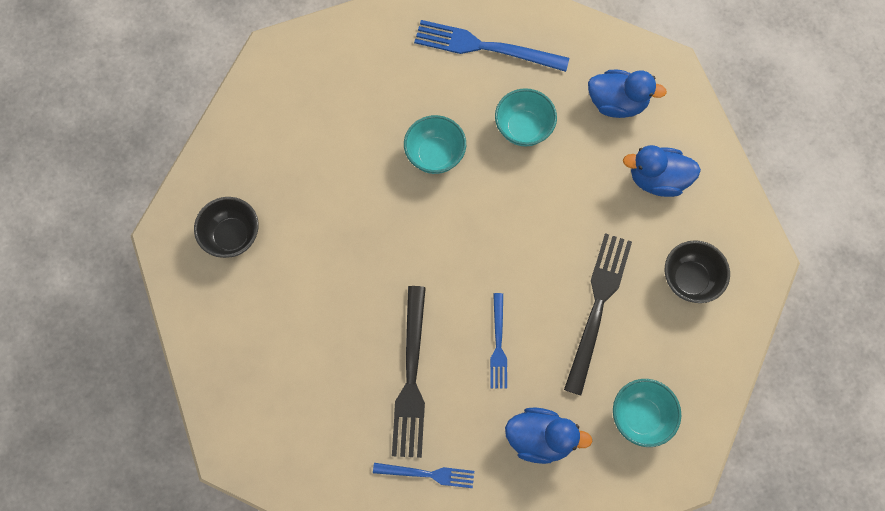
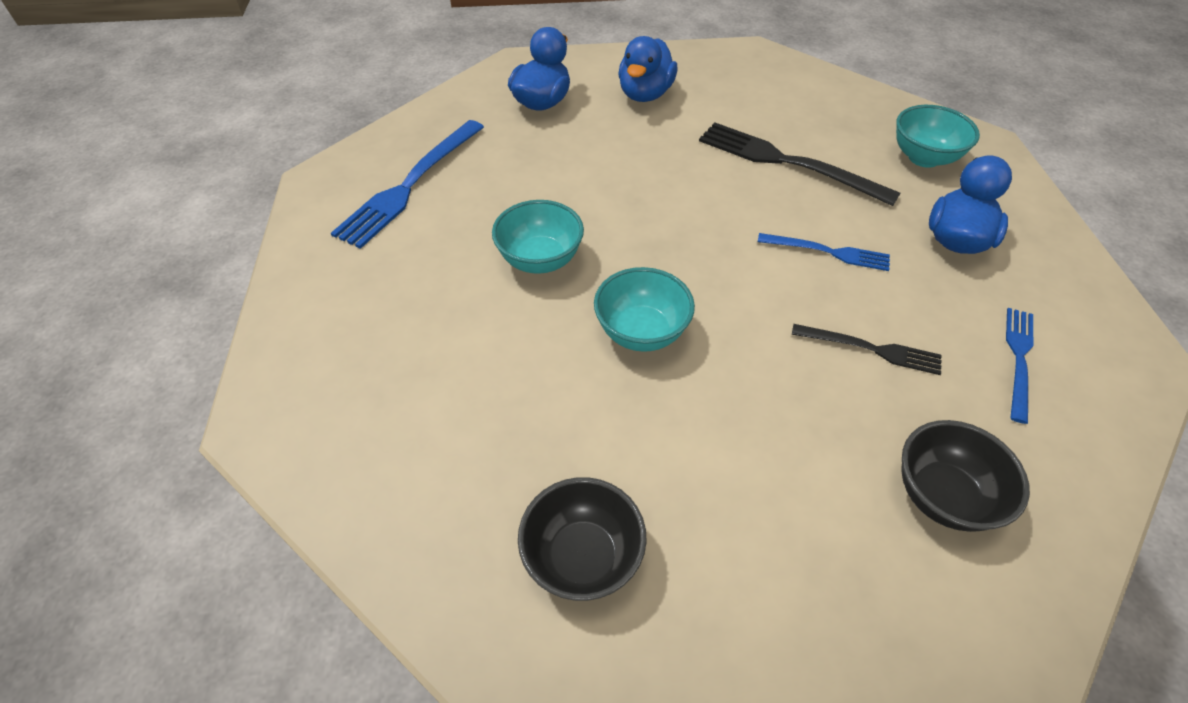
camera: 75 degrees left, 20 degrees down
(411, 377) = (870, 349): black fork -> black fork, size x0.57
(523, 128) = (539, 175): turquoise bowl -> turquoise bowl (641, 332)
(690, 279) = (766, 96): black bowl -> black bowl (942, 496)

